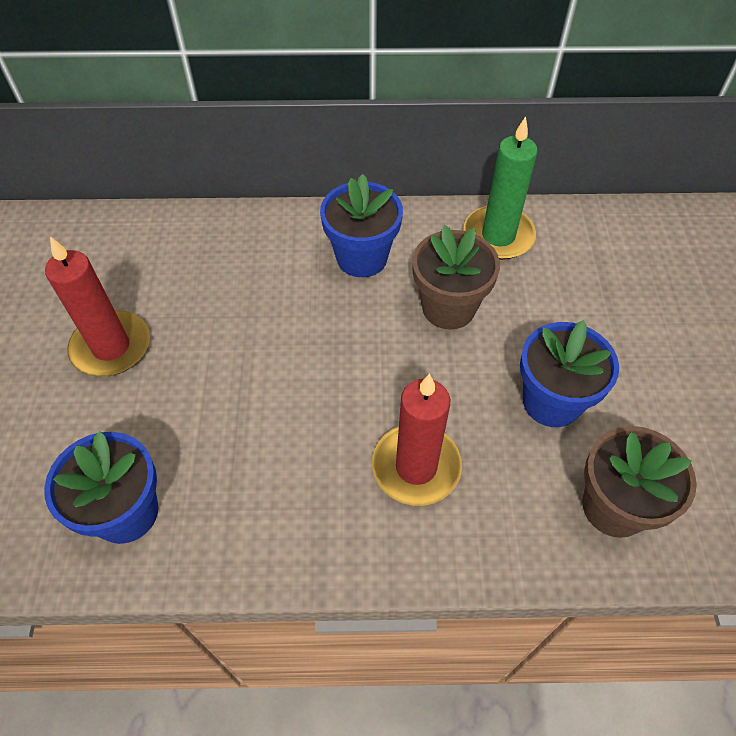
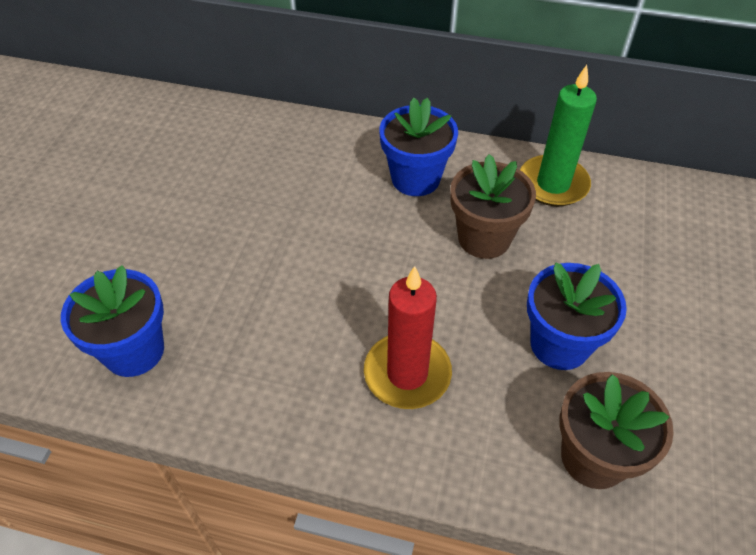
camera: 15 degrees right, 5 degrees down
(111, 347) = (168, 210): red candle -> none

